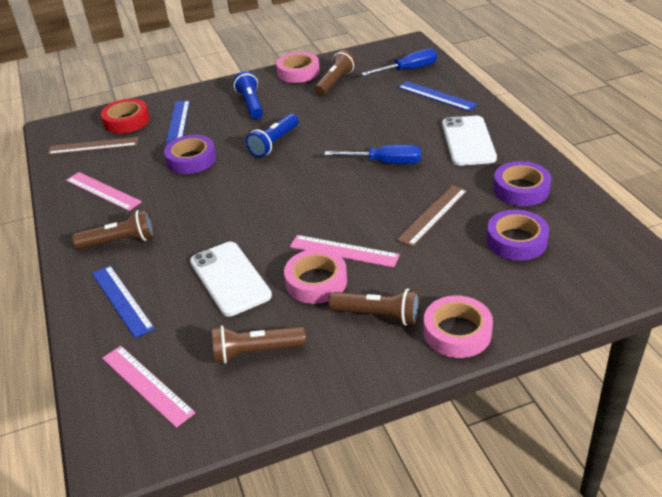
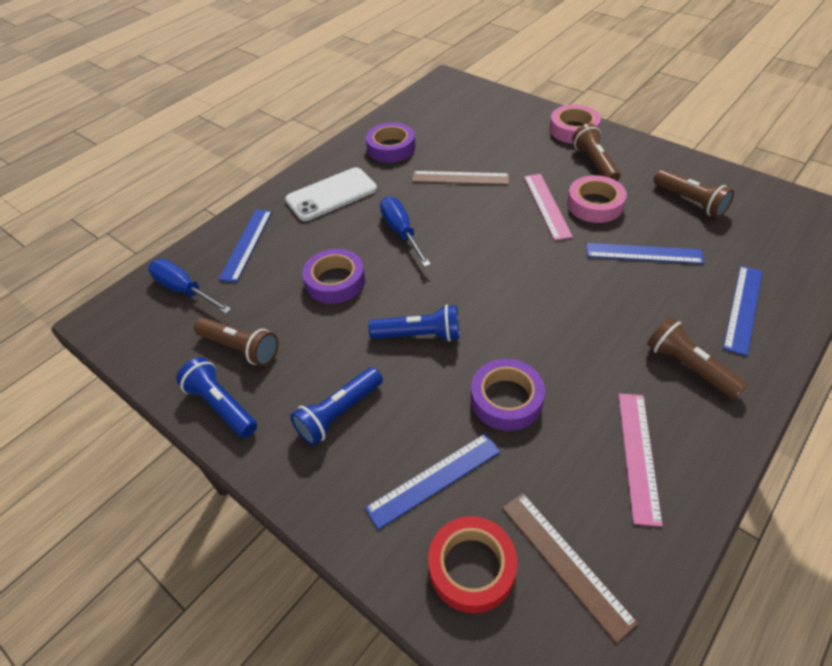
camera: 120 degrees left, 10 degrees up
(147, 385) = (782, 238): pink ruler -> none
(230, 278) = (643, 253): white phone -> blue ruler
(298, 72) = (221, 406): pink tape -> blue flashlight
(335, 82) = (240, 348): brown flashlight -> brown flashlight turned 150 degrees counterclockwise
(516, 241) = (459, 133): purple tape -> purple tape (335, 281)

